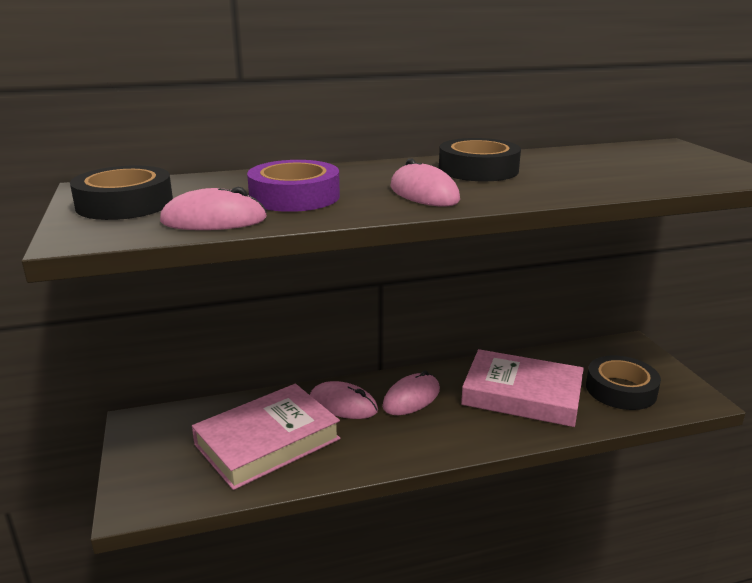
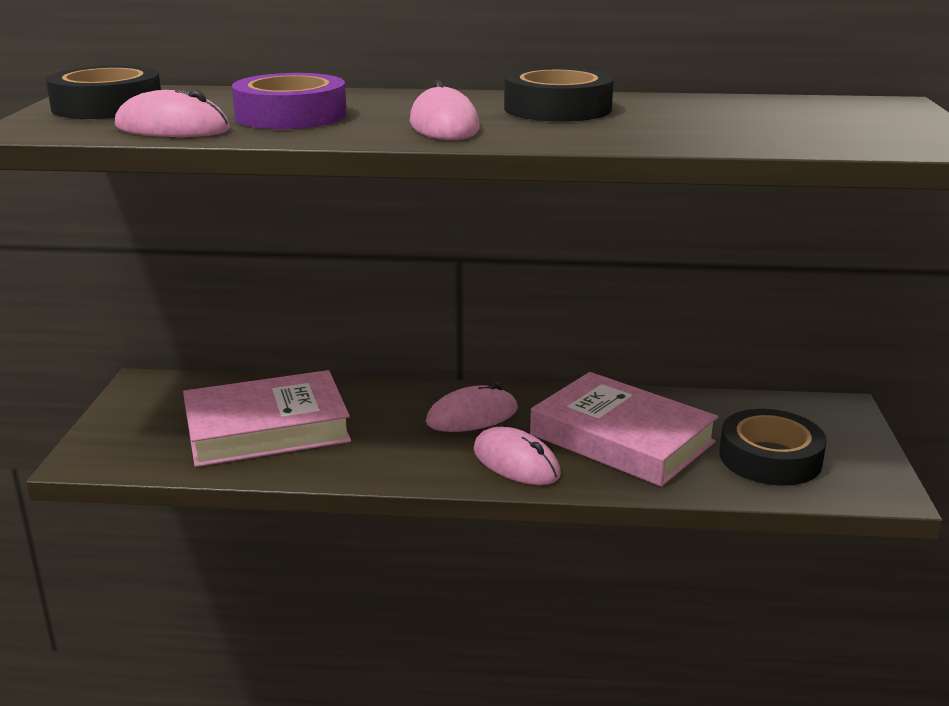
camera: 20 degrees right, 0 degrees up
(343, 404) = (383, 408): pink mouse -> pink mouse (516, 462)

